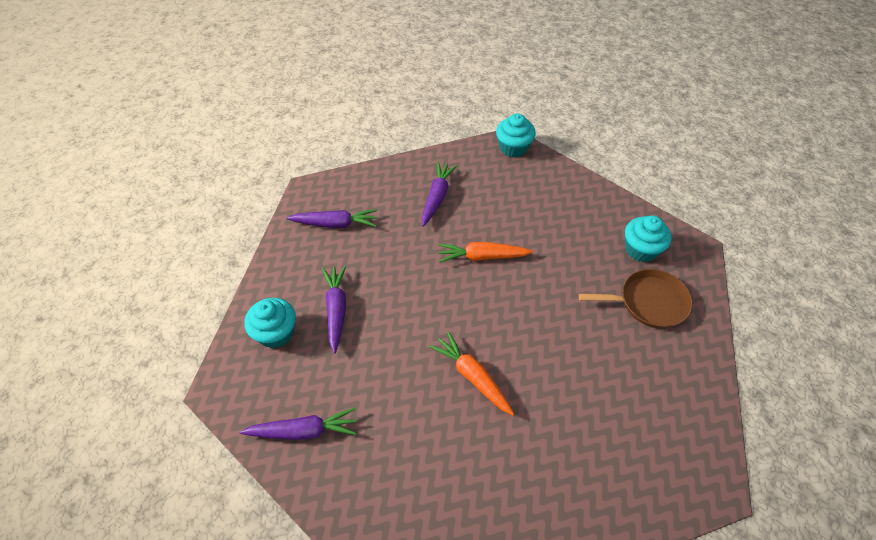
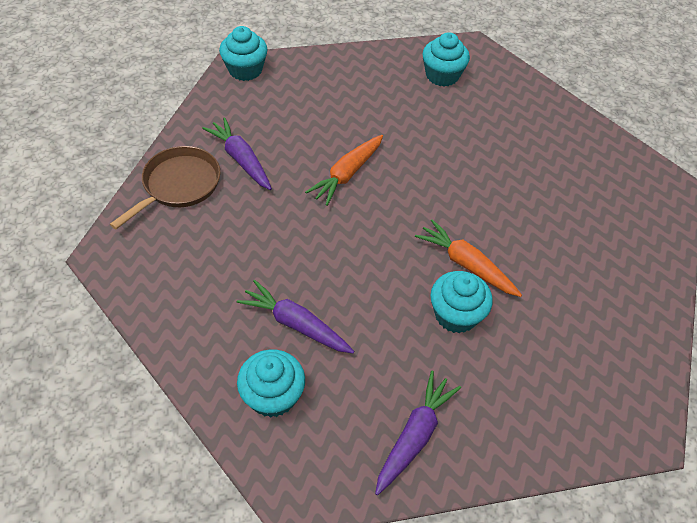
camera: 55 degrees left, 0 degrees up
(335, 224) = (182, 259): purple carrot -> none
(421, 397) = (456, 314): none -> turquoise cupcake
(472, 376) = (466, 264): orange carrot -> orange carrot turned 45 degrees clockwise
(648, 302) = (495, 108): brown pan -> brown pan (178, 185)

